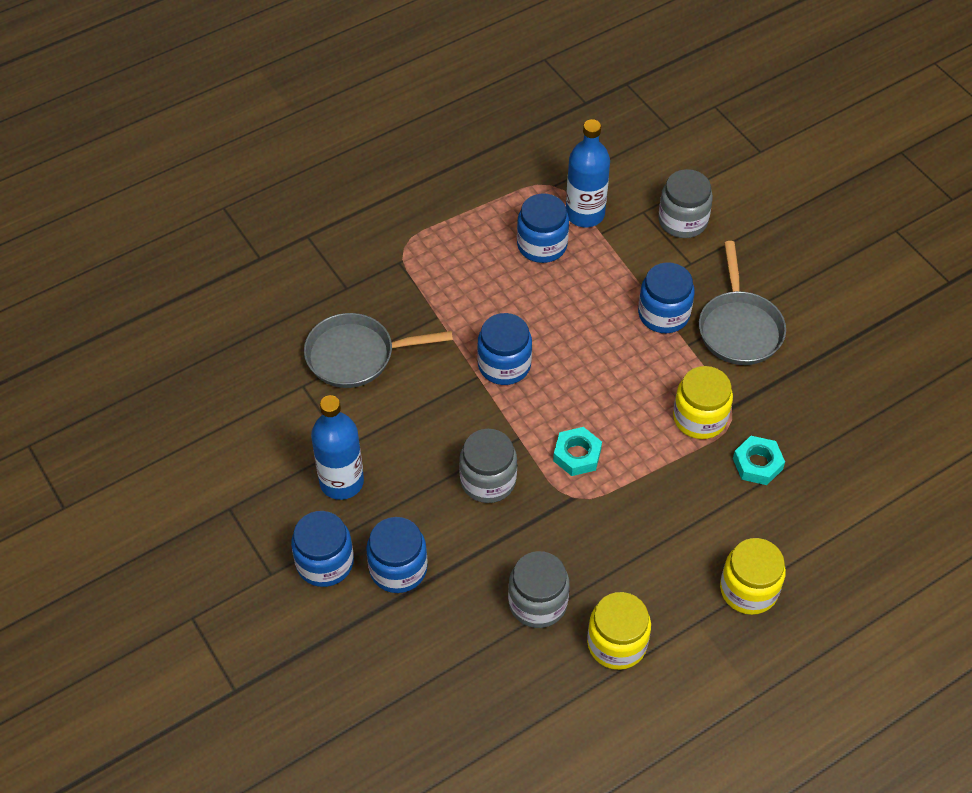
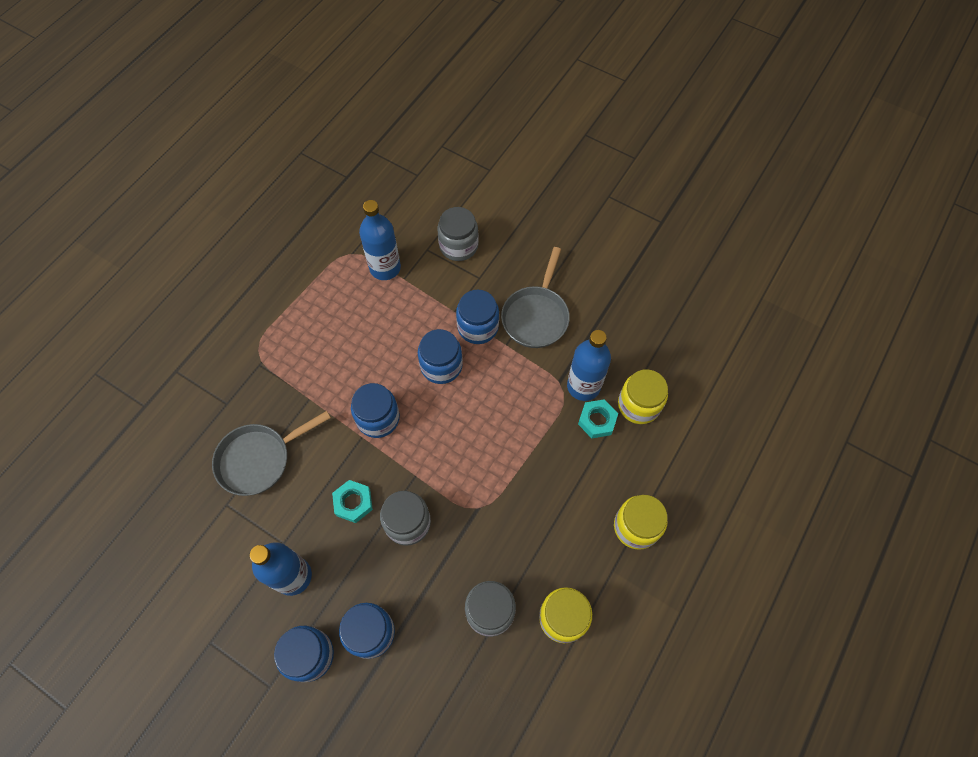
camera: 25 degrees left, 10 degrees up
(542, 245) = (364, 306): blue jar -> blue jar (441, 366)
(577, 455) = (465, 471): turquoise nut -> turquoise nut (353, 503)
(699, 418) = (540, 401): yellow jar -> yellow jar (639, 405)
(739, 328) = (536, 316): grey pan -> grey pan turned 45 degrees clockwise
(759, 422) = (583, 386): none -> blue bottle

